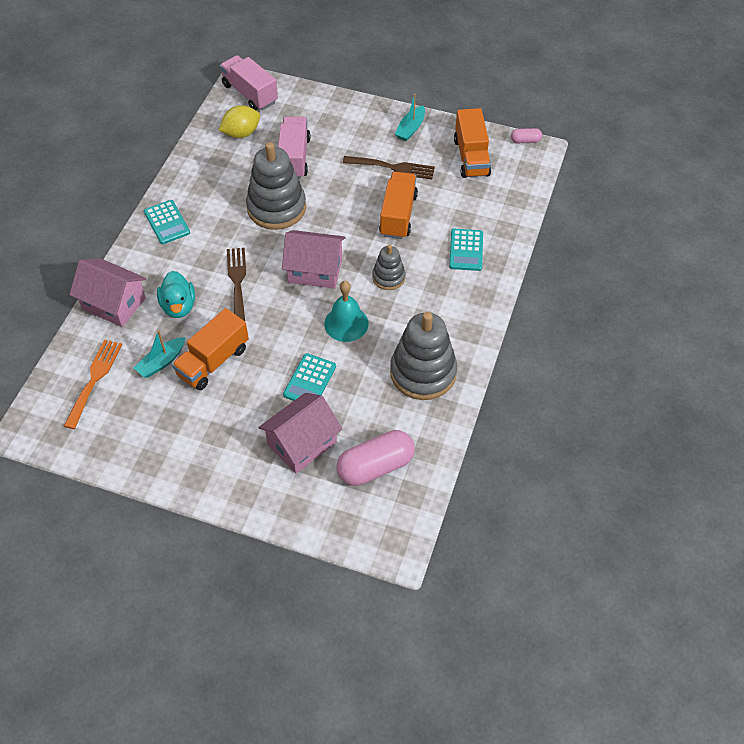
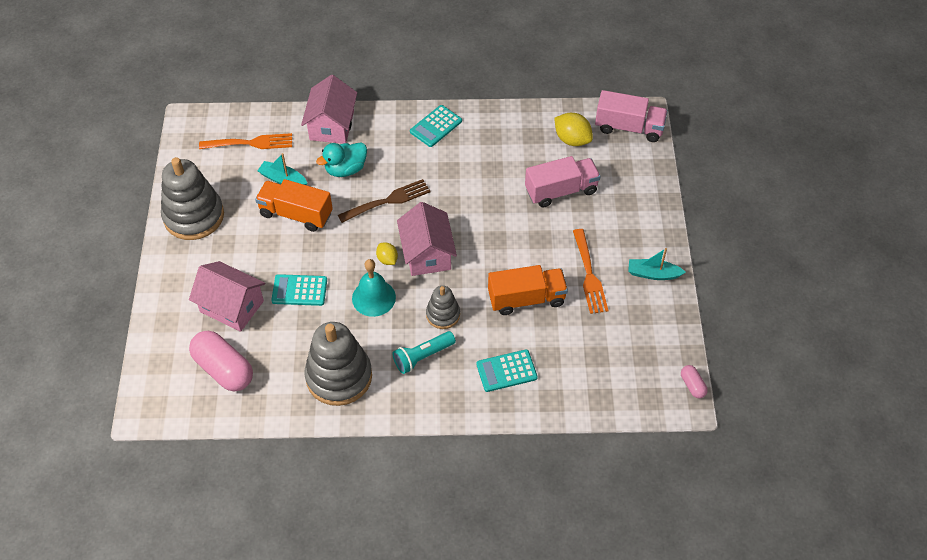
camera: 70 degrees right, 0 degrees up
(250, 93) = (629, 127): pink truck -> pink truck turned 75 degrees clockwise
(276, 208) = (490, 199): grey stacking toy -> grey stacking toy (194, 216)
(307, 302) = (387, 259): none -> yellow lemon
(392, 167) = (589, 275): brown fork -> orange fork
(427, 304) = (422, 357): none -> turquoise flashlight
(471, 157) = (640, 340): orange truck -> none

